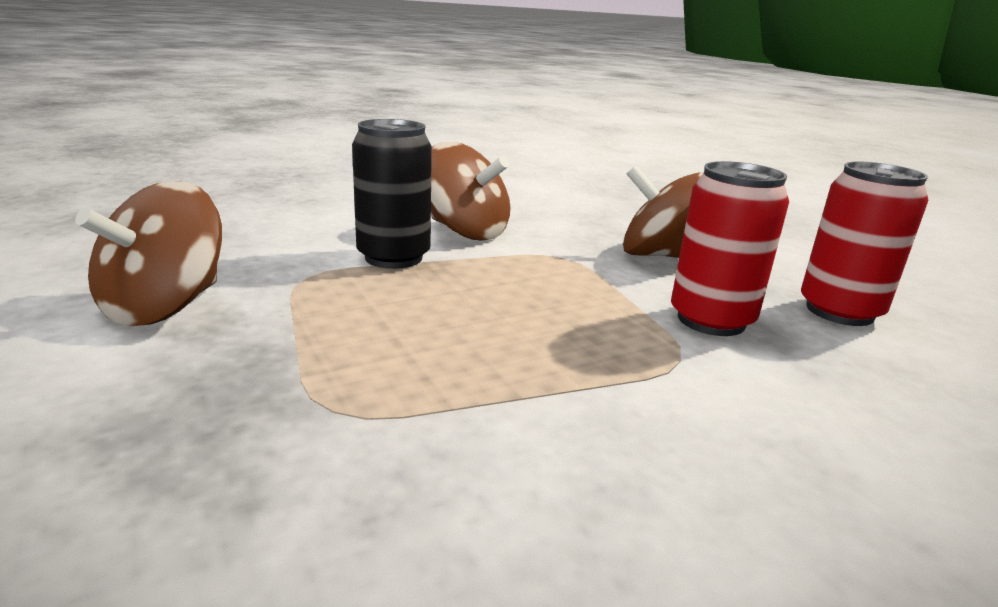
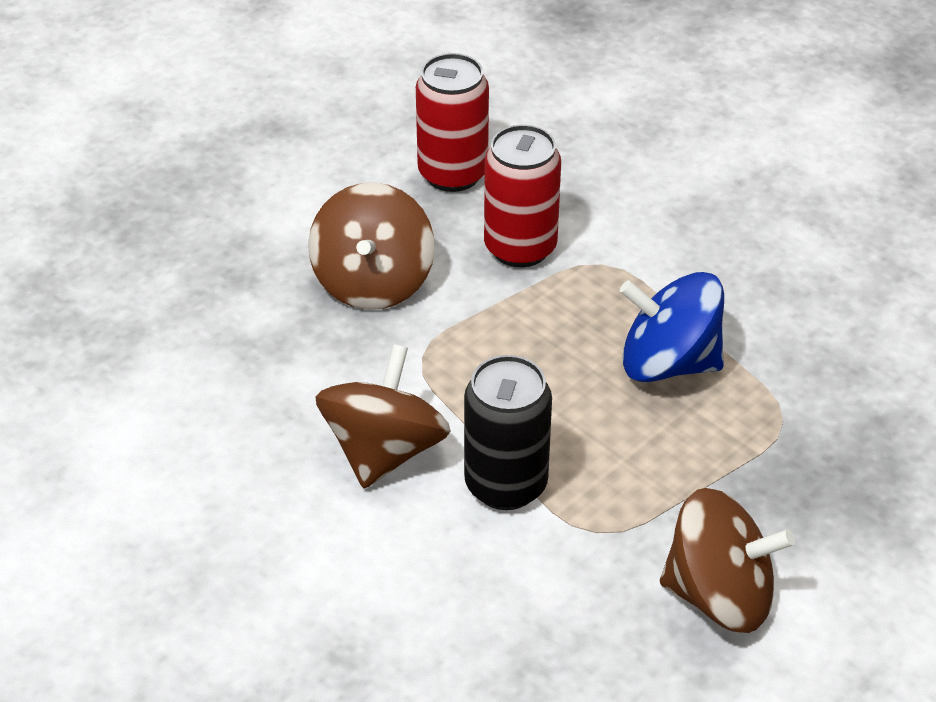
camera: 105 degrees left, 20 degrees up
(488, 358) = (668, 363): none -> blue spinning top

